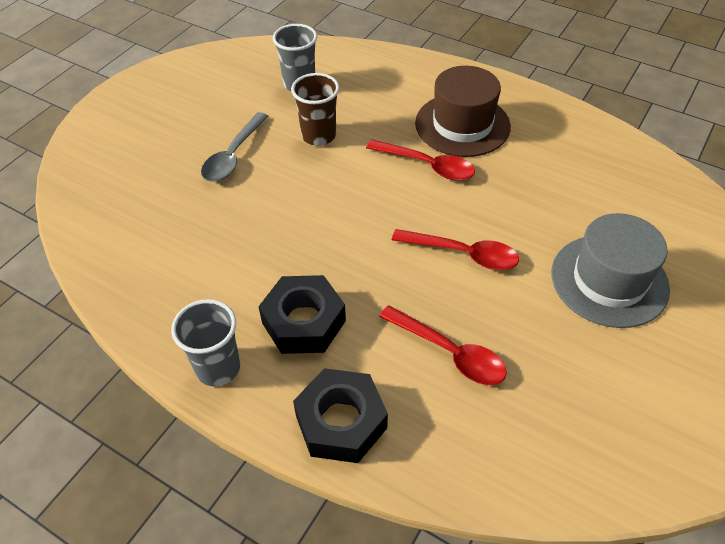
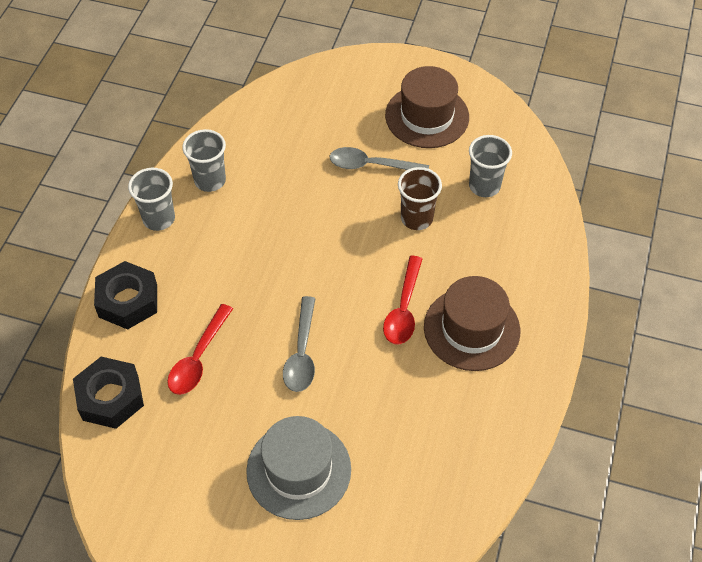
camera: 75 degrees right, 5 degrees up
(181, 302) = (210, 180): none -> grey cup
(190, 104) = (427, 116): none -> brown hat
(303, 322) = (208, 258): black nut -> black nut (110, 397)
(463, 254) = (302, 353): red spoon -> grey spoon

